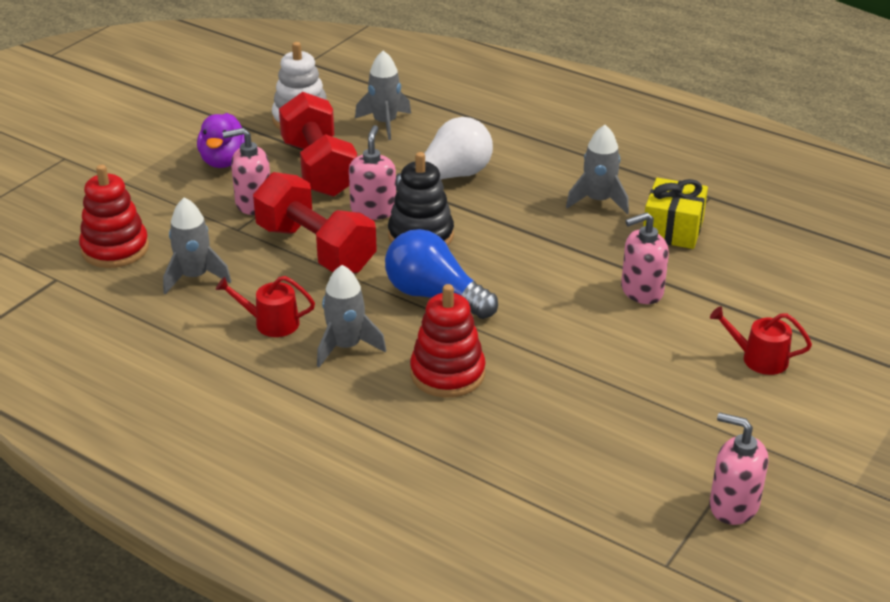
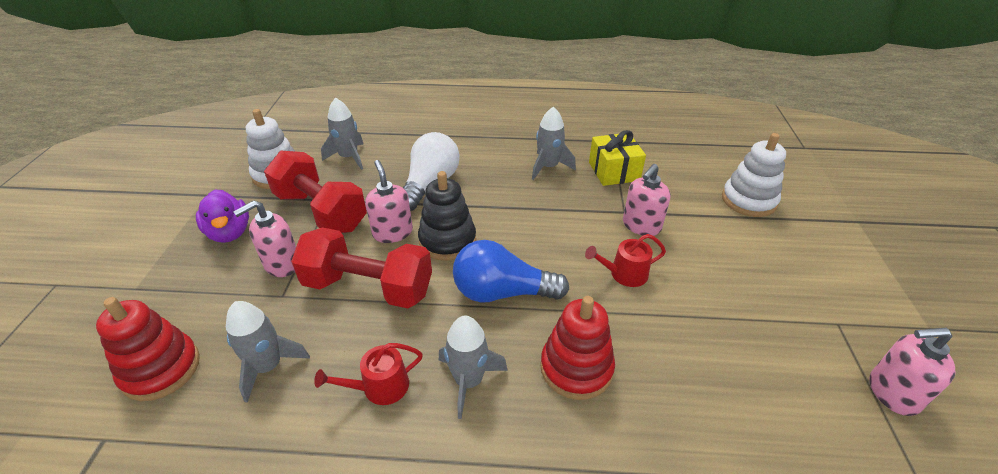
camera: 30 degrees left, 5 degrees up
(759, 359) = (763, 249): red watering can -> red watering can (624, 274)
(805, 311) = (748, 200): none -> white stacking toy

